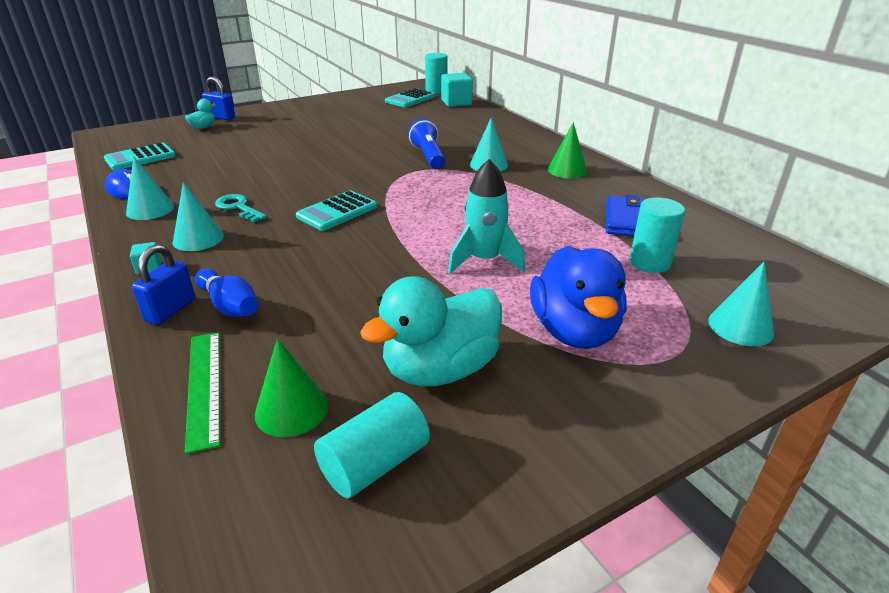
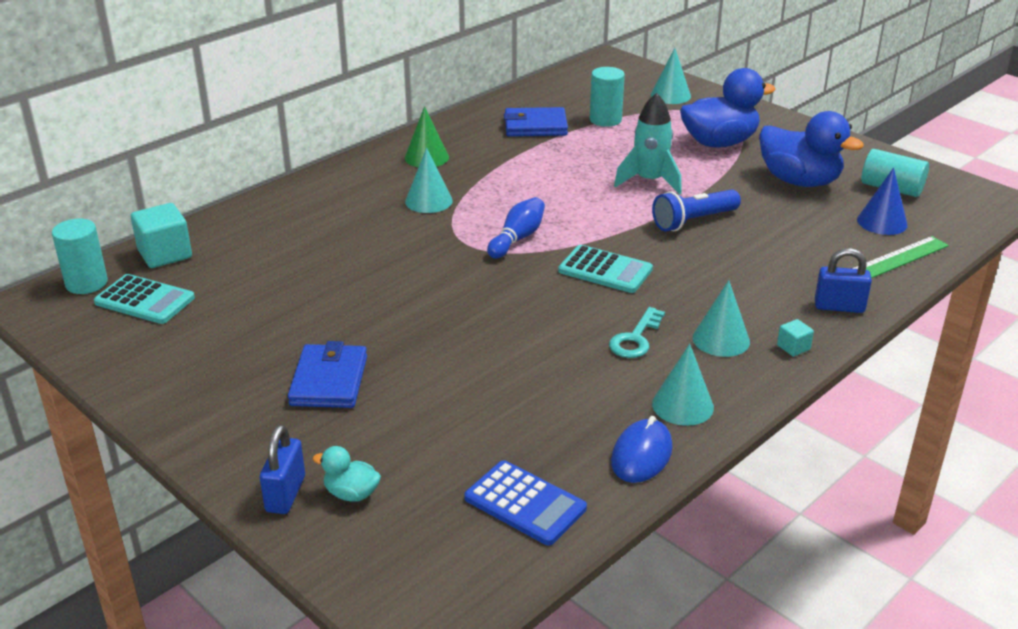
camera: 105 degrees left, 0 degrees up
(140, 158) = (525, 504): turquoise calculator -> blue calculator
(229, 306) = (808, 280): blue bowling pin -> blue bowling pin (517, 239)
(291, 409) = (882, 222): green cone -> blue cone
(296, 128) = (329, 381): none -> blue wallet
(428, 156) = (416, 242): blue flashlight -> blue flashlight (693, 221)
(440, 369) = (799, 181): turquoise duck -> blue duck

